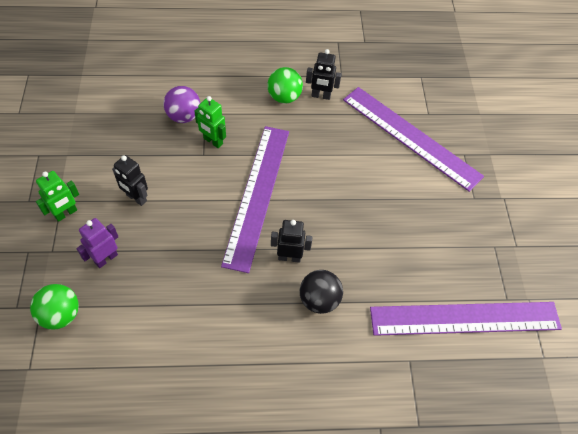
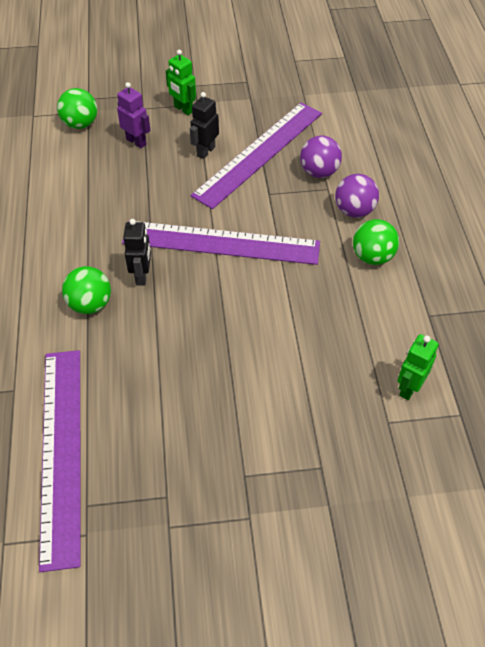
camera: 90 degrees right, 5 degrees down
(213, 141) = (288, 199): green robot -> green robot (409, 388)
(234, 100) = (354, 211): none -> purple ball
(319, 300) = (90, 304): black ball -> green ball
(321, 96) = (385, 294): black robot -> none
(410, 137) = (338, 397): purple ruler -> purple ruler (259, 153)

